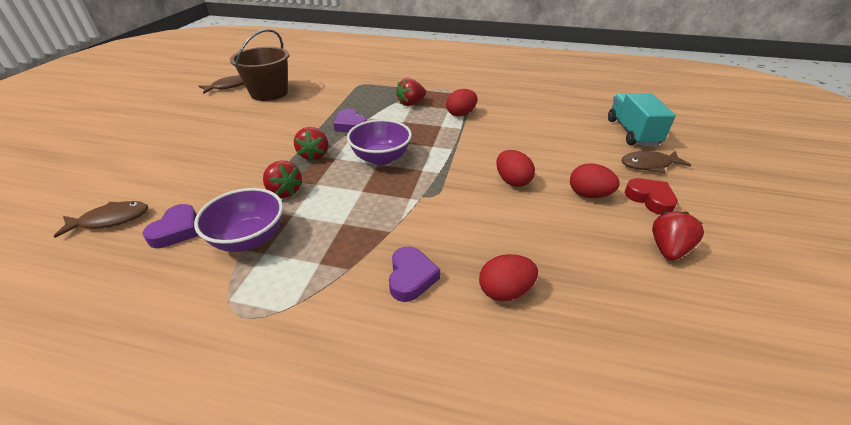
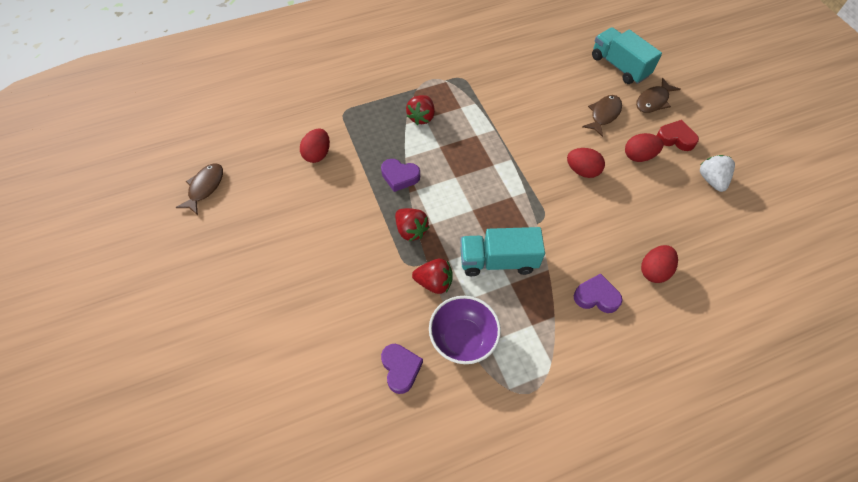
camera: 35 degrees left, 20 degrees up
(111, 220) = (333, 397): brown fish -> brown fish (603, 115)
(269, 93) = (265, 174): brown bucket -> none
(353, 203) = (498, 261): none -> turquoise truck
(381, 158) = (468, 202): purple bowl -> none
(411, 277) = (596, 296): purple heart -> purple heart turned 45 degrees counterclockwise
(461, 114) = (478, 110): red egg -> red egg (317, 154)
(668, 249) = (711, 180): red strawberry -> white strawberry

